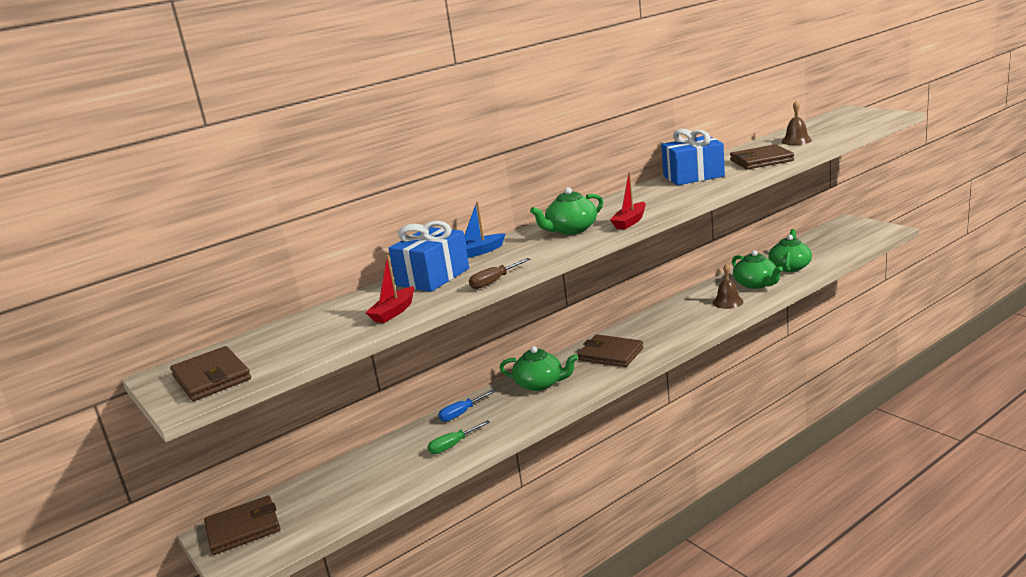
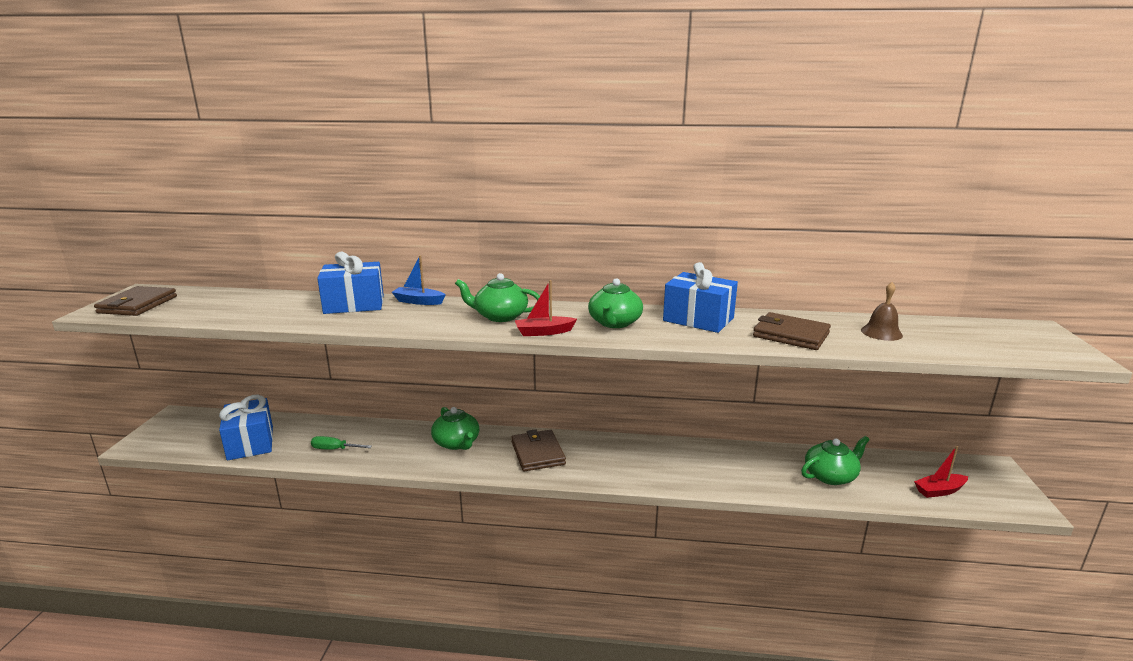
camera: 40 degrees right, 0 degrees up
(243, 528) = (183, 423): brown wallet -> none
(362, 491) = (250, 443): none -> blue gift
(394, 312) = (276, 316): red boat -> red boat (939, 491)
(462, 413) = (383, 430): blue screwdriver -> none
(494, 281) = (359, 327): brown screwdriver -> none
(728, 302) = (706, 471): brown bell -> none
(756, 284) = (764, 471): green teapot -> green teapot (614, 323)

